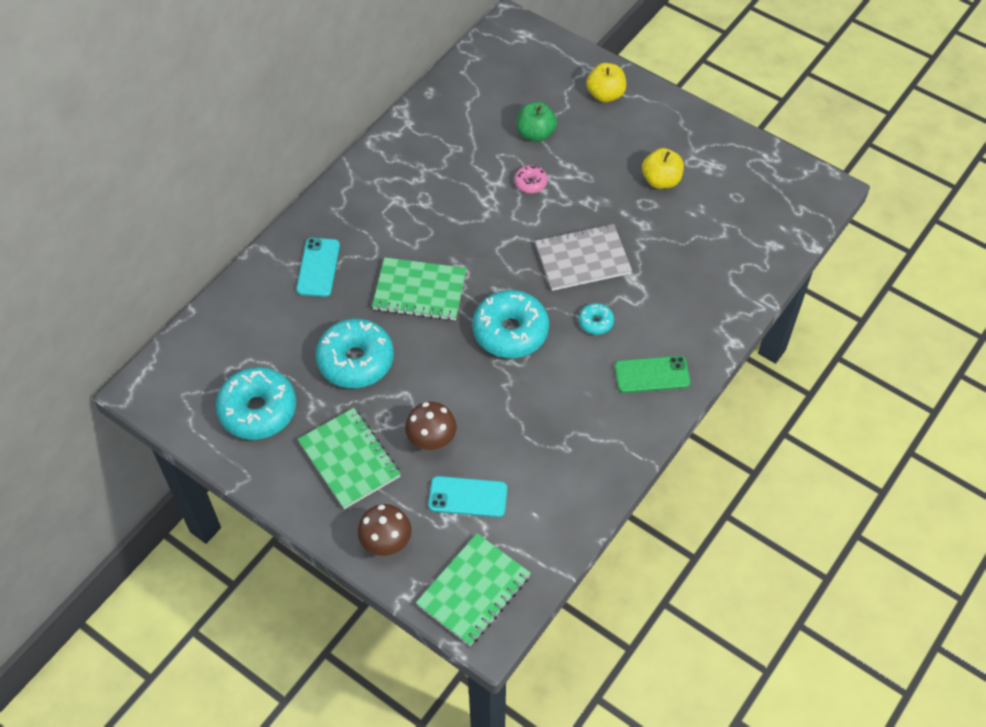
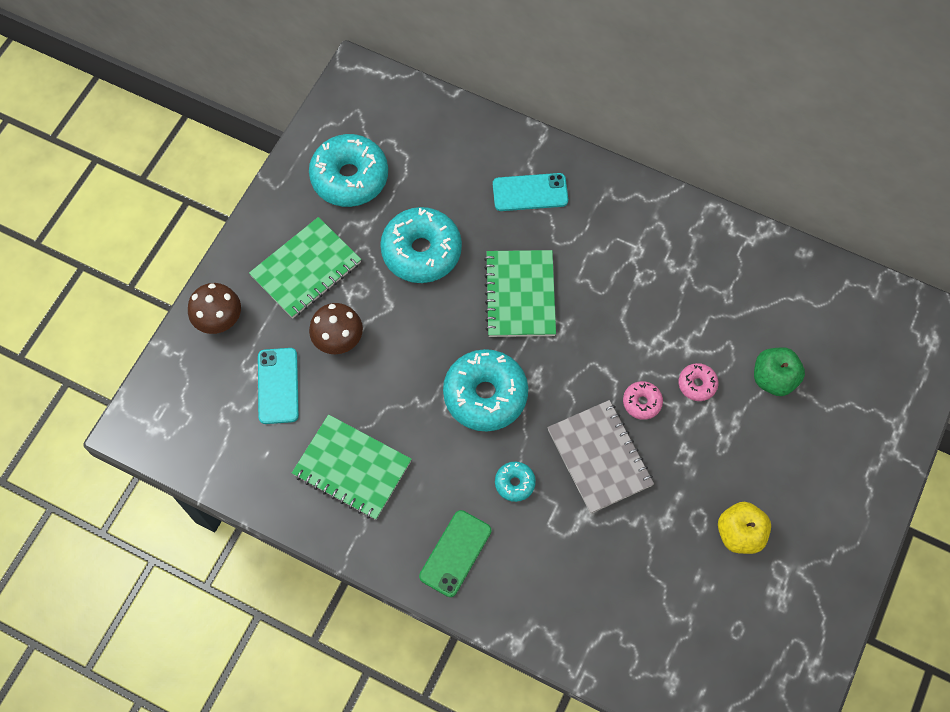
camera: 80 degrees right, 10 degrees up
(474, 591) = (176, 409): green notebook -> green notebook (352, 468)
(539, 222) = (642, 402): none -> pink donut
(605, 94) = (860, 451): yellow apple -> none
(652, 374) = (455, 553): green phone -> green phone turned 45 degrees clockwise

